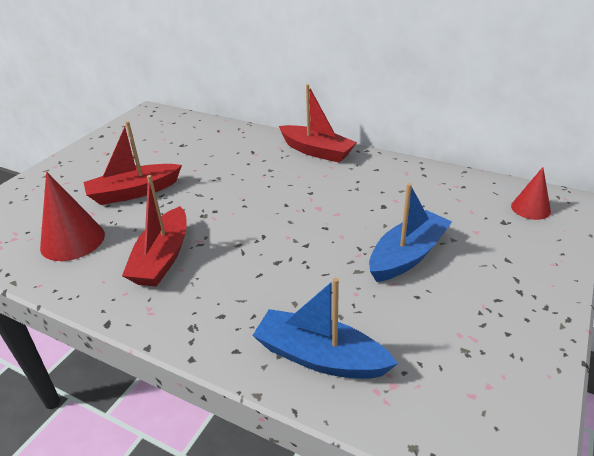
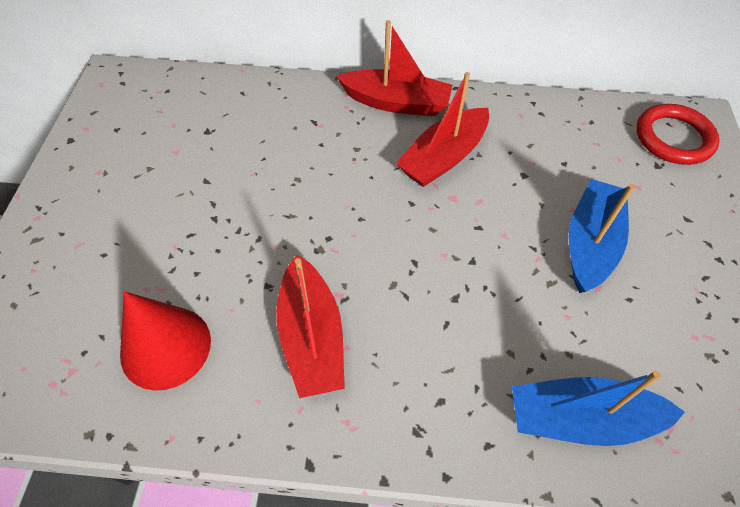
camera: 25 degrees left, 20 degrees up
(134, 192) = (196, 235): red boat -> red boat (443, 157)
(530, 208) = (673, 138): red cone -> red ring

